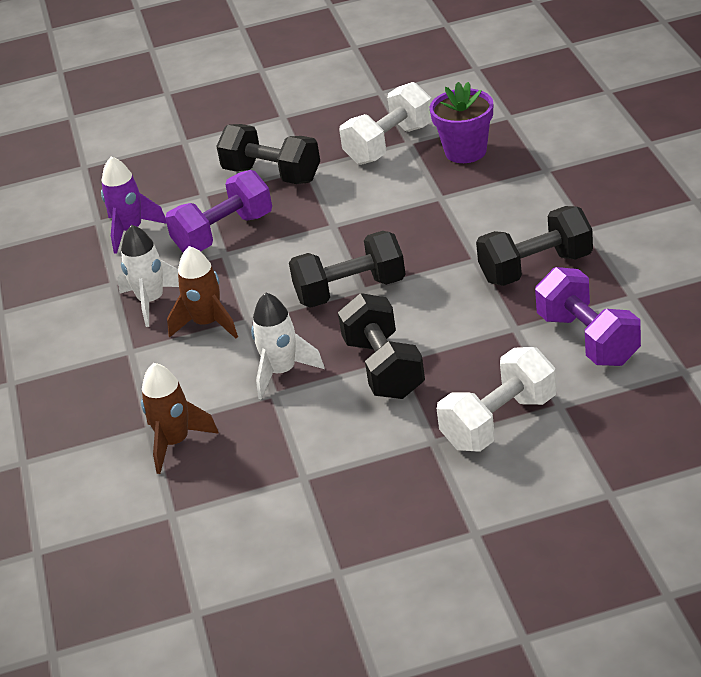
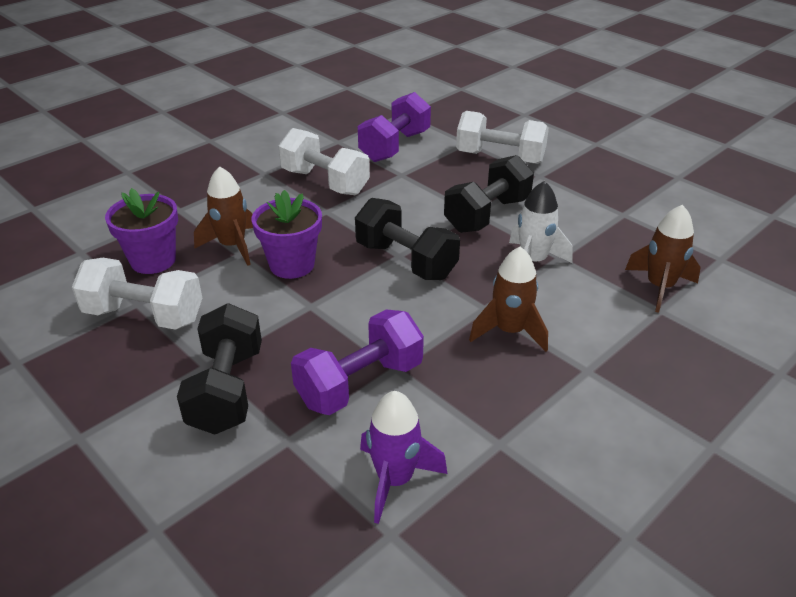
camera: 125 degrees left, 0 degrees up
(151, 301) = (507, 390): white rocket -> none
(224, 233) = (360, 384): purple dumbbell -> purple dumbbell turned 60 degrees counterclockwise
(398, 224) = (292, 265): none -> purple flower pot
(455, 194) = (232, 246): none -> brown rocket
(536, 268) = (325, 182): black dumbbell -> white dumbbell

